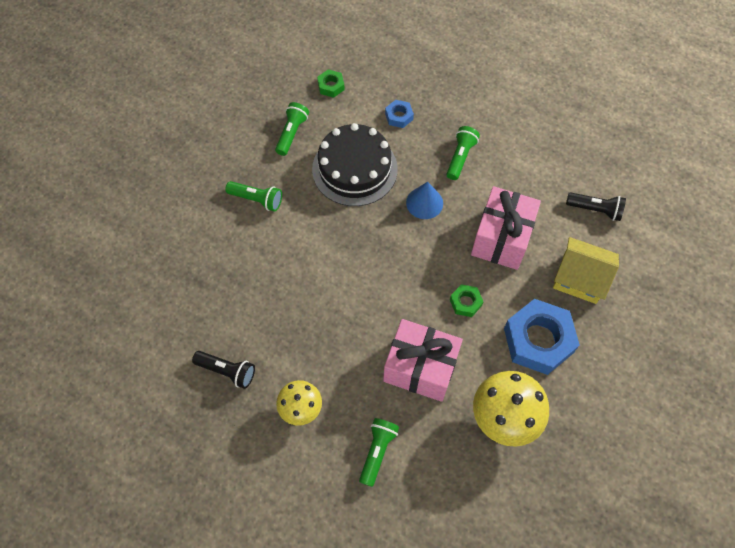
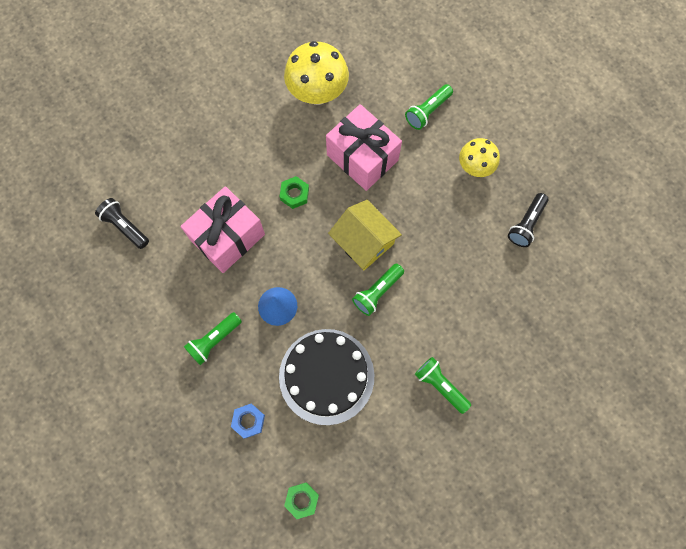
camera: 155 degrees left, 10 degrees up
(227, 371) = (526, 224): black flashlight -> black flashlight turned 105 degrees counterclockwise
(292, 133) = (372, 453): green flashlight -> green flashlight (377, 292)
(538, 340) = (253, 137): blue nut -> none
(580, 278) = (184, 172): yellow house -> yellow house (364, 241)

